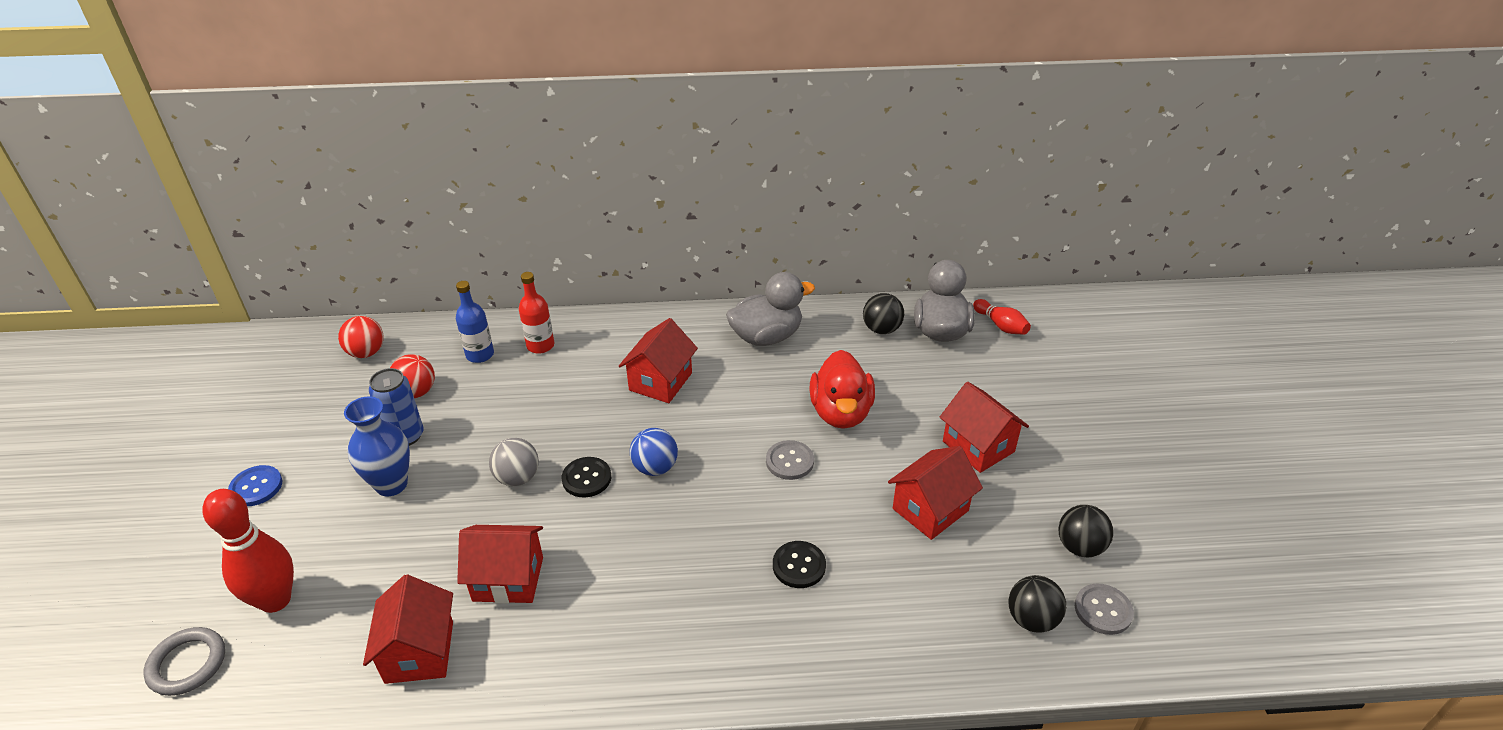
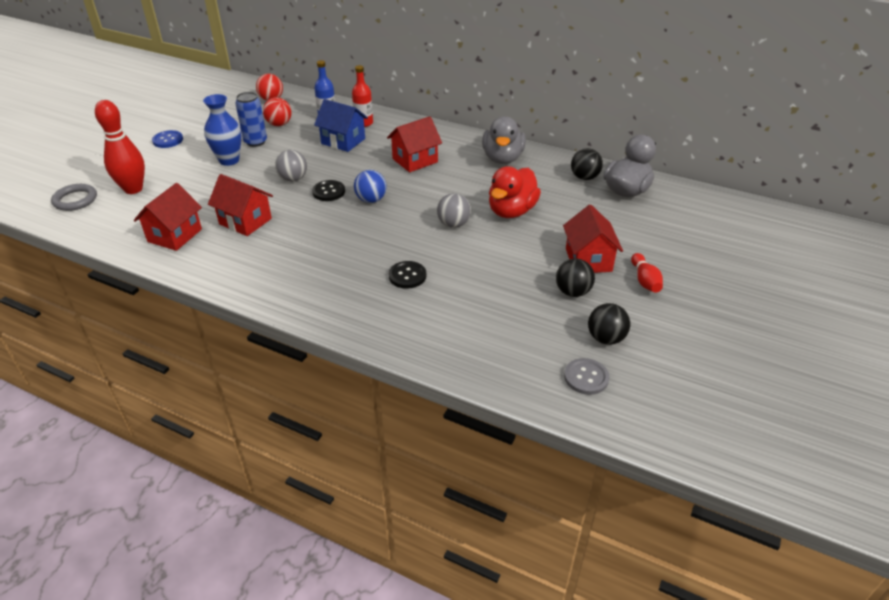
camera: 30 degrees right, 0 degrees up
(536, 386) = (343, 141): none -> blue house
(766, 336) = (502, 158): grey duck -> grey duck turned 90 degrees clockwise
(789, 461) = (453, 224): grey button -> grey ball
(930, 509) = (520, 280): red house -> none
(1000, 325) = (675, 201): red bowling pin -> red bowling pin (645, 280)
(1032, 619) = (529, 361): black ball -> black ball (572, 292)

